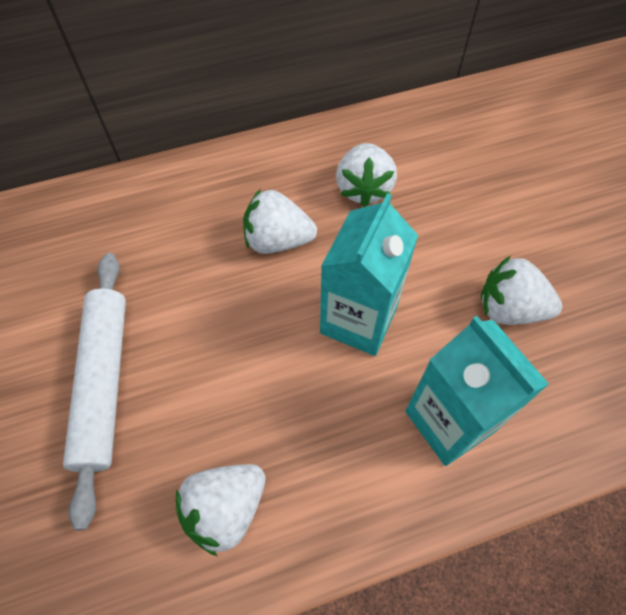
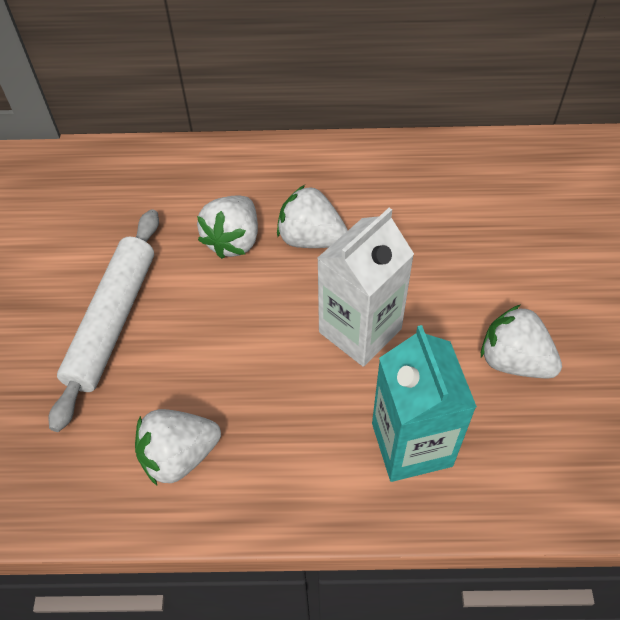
camera: 20 degrees right, 5 degrees down
(358, 320) = (360, 330): turquoise carton -> white carton
(363, 188) = (413, 211): white strawberry -> white strawberry (233, 240)

